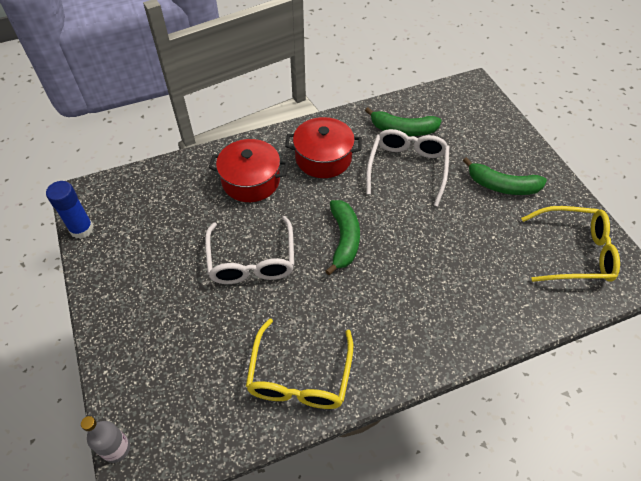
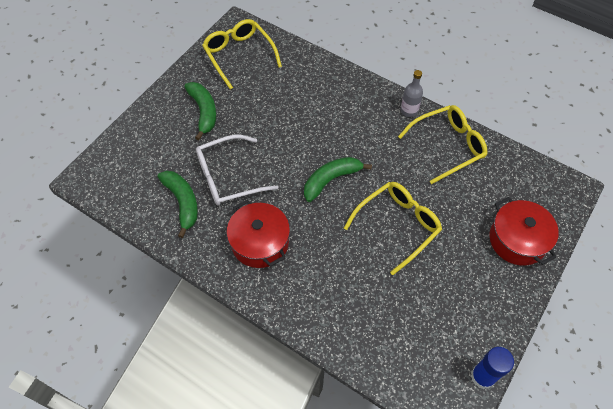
camera: 125 degrees left, 5 degrees up
(116, 448) = (573, 207): grey bottle -> grey bottle (409, 111)
(251, 181) = (327, 281): red pot -> red pot (517, 240)
(252, 261) = (398, 225): white glasses -> yellow glasses

